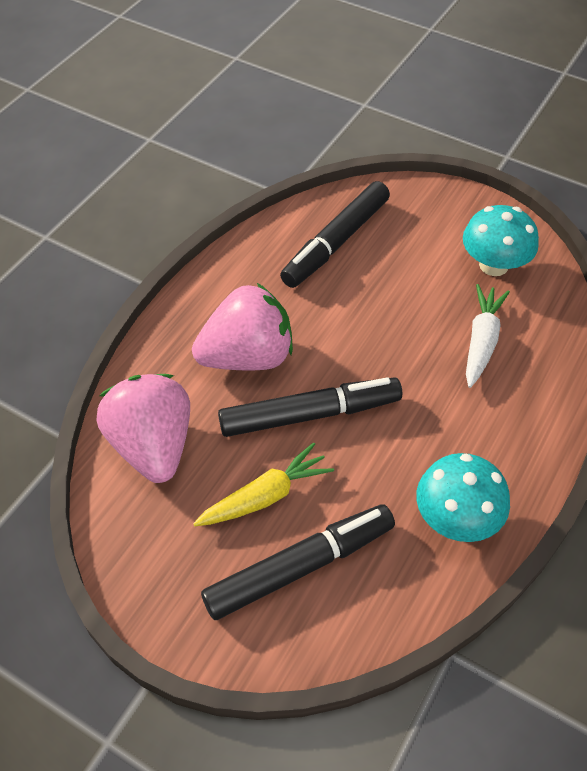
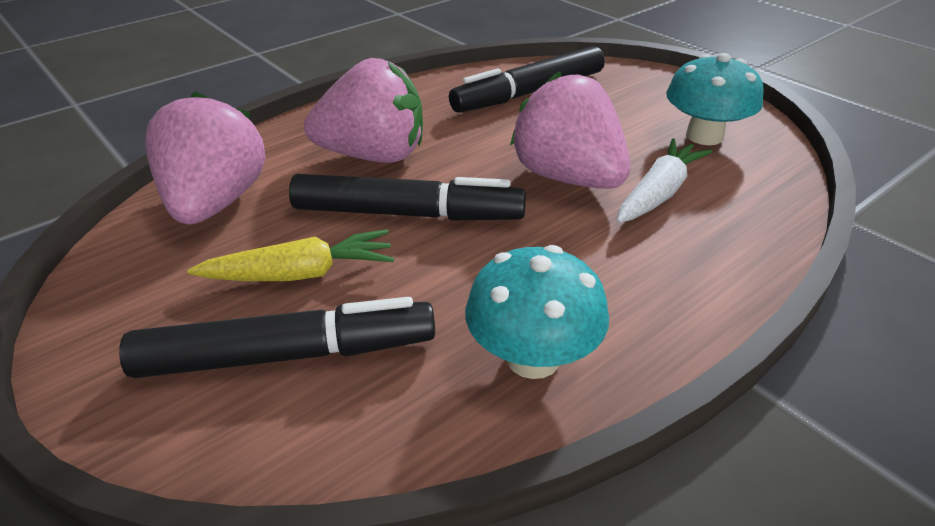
camera: 20 degrees right, 15 degrees down
(410, 341) = (568, 178): none -> pink strawberry

